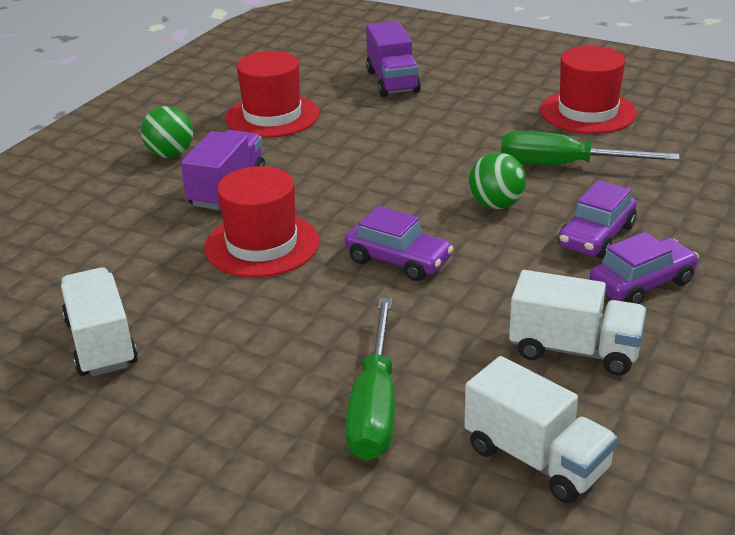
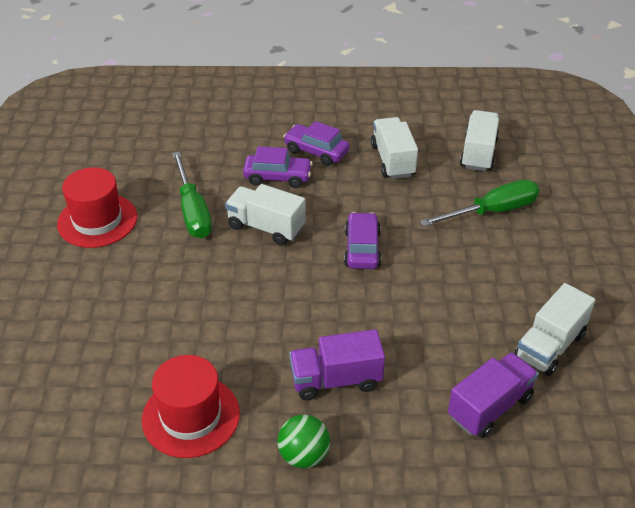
camera: 120 degrees left, 10 degrees up
(262, 245) = (393, 321): red hat -> none
(392, 82) = (78, 358): purple truck -> purple truck (490, 407)
(496, 205) = (266, 227): green ball -> white truck

